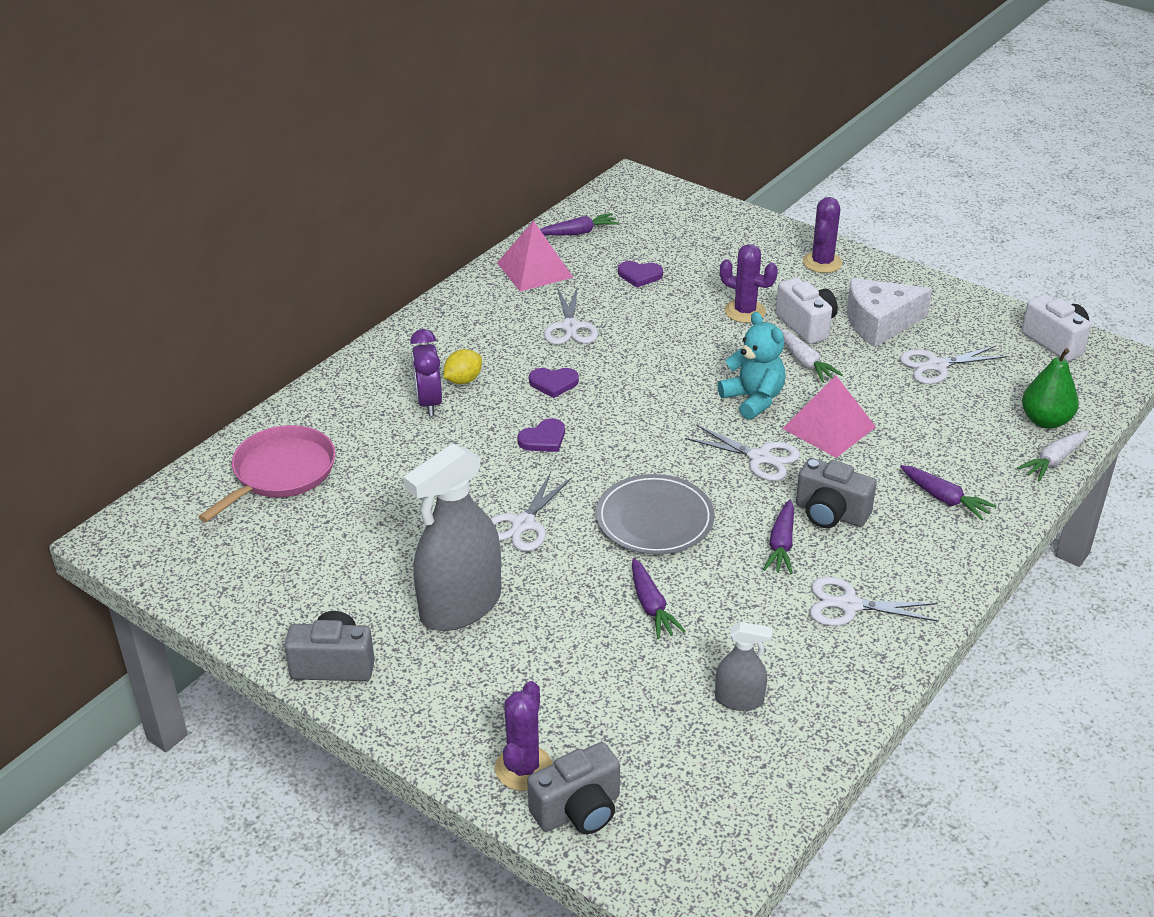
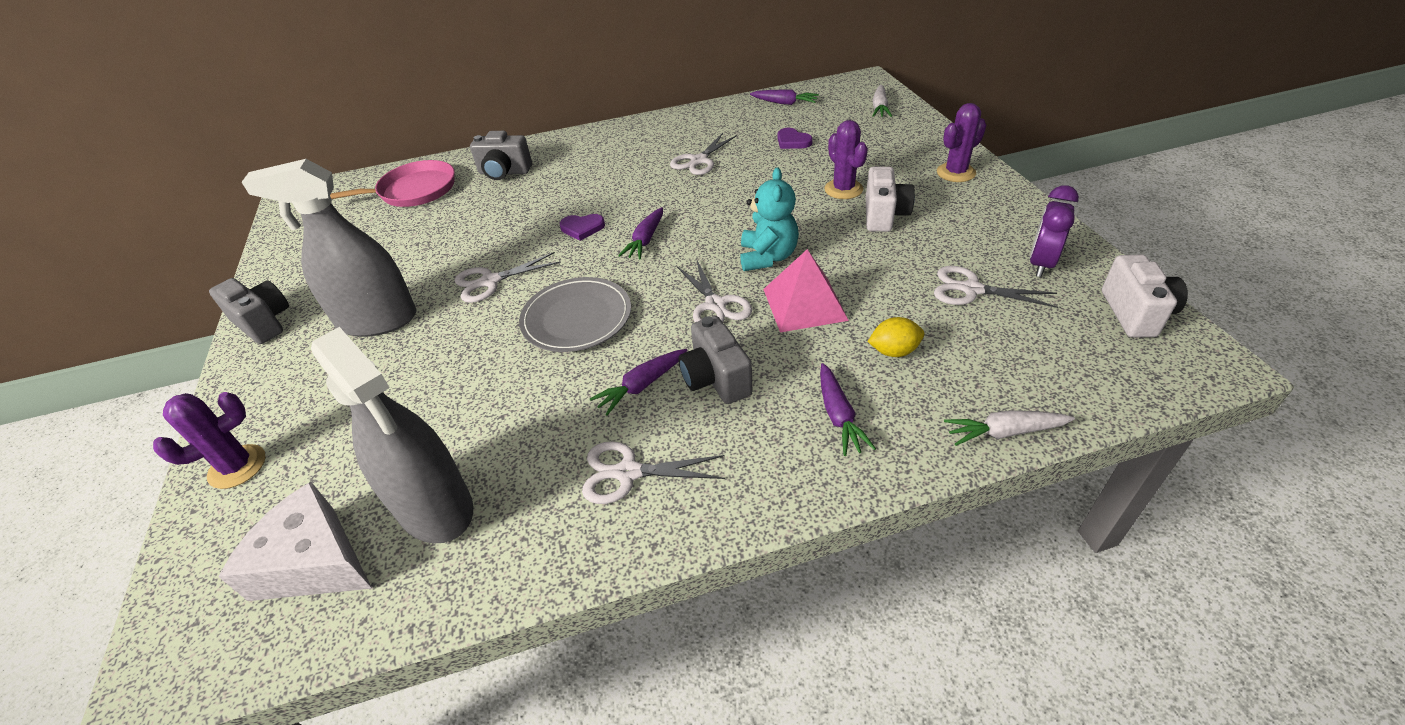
camera: 40 degrees right, 5 degrees up
(429, 403) = (547, 179): purple clock -> purple clock (1041, 264)
(463, 380) = (586, 172): yellow lemon -> yellow lemon (894, 351)
(535, 270) = (724, 118): pink pyramid -> none
(553, 383) = (639, 193): purple heart -> none
(578, 810) = (214, 527): grey camera -> grey camera (504, 172)
(651, 606) = (484, 386): purple carrot -> purple carrot (645, 240)
(739, 699) = (435, 507): grey spray bottle -> grey spray bottle, size x2.03
(805, 362) = (848, 244): white carrot -> white carrot (879, 107)
(849, 605) = (628, 473): white scissors -> white scissors turned 45 degrees counterclockwise
(879, 323) = (955, 234): white cheese -> white cheese (313, 561)
(1045, 421) = (1038, 387): green pear -> none

